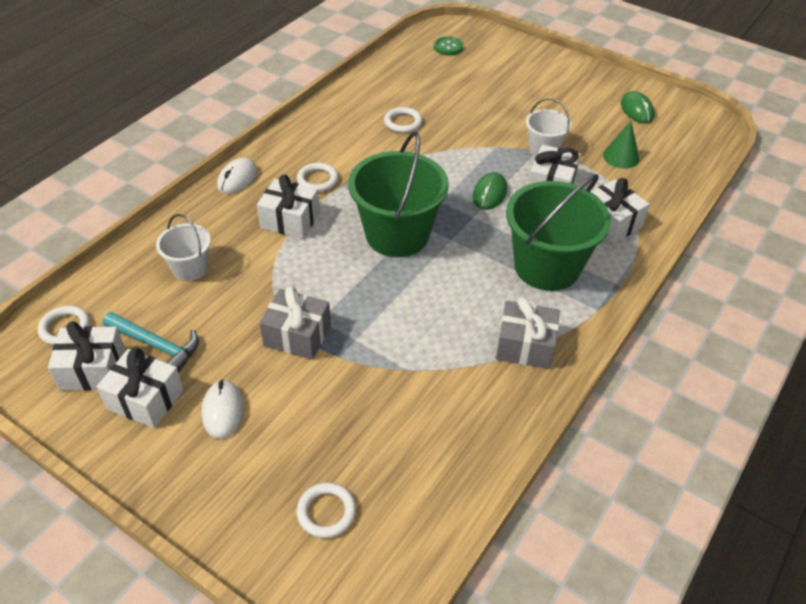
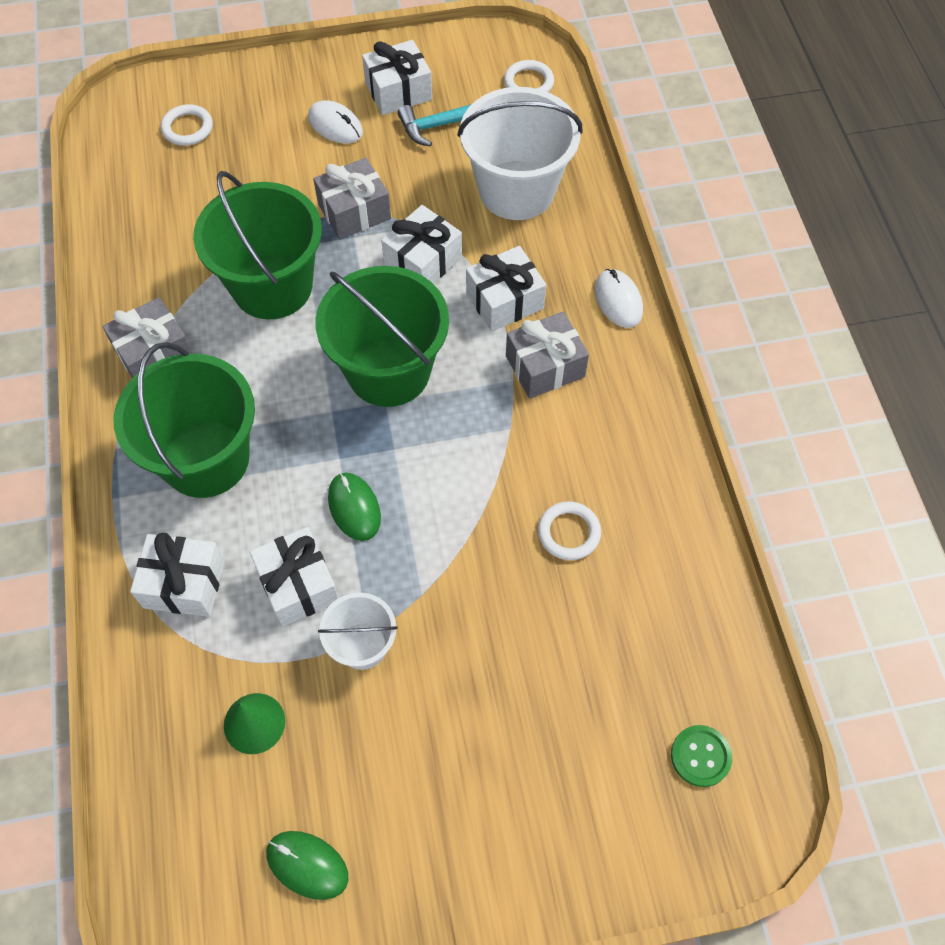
camera: 135 degrees right, 15 degrees up
(93, 369) = (463, 78): white gift -> white gift (423, 261)
(190, 268) = (516, 190): white bucket -> white bucket, size x1.91
(317, 180) = (545, 366): white ring -> grey gift
(406, 329) = (272, 286): none -> green bucket

